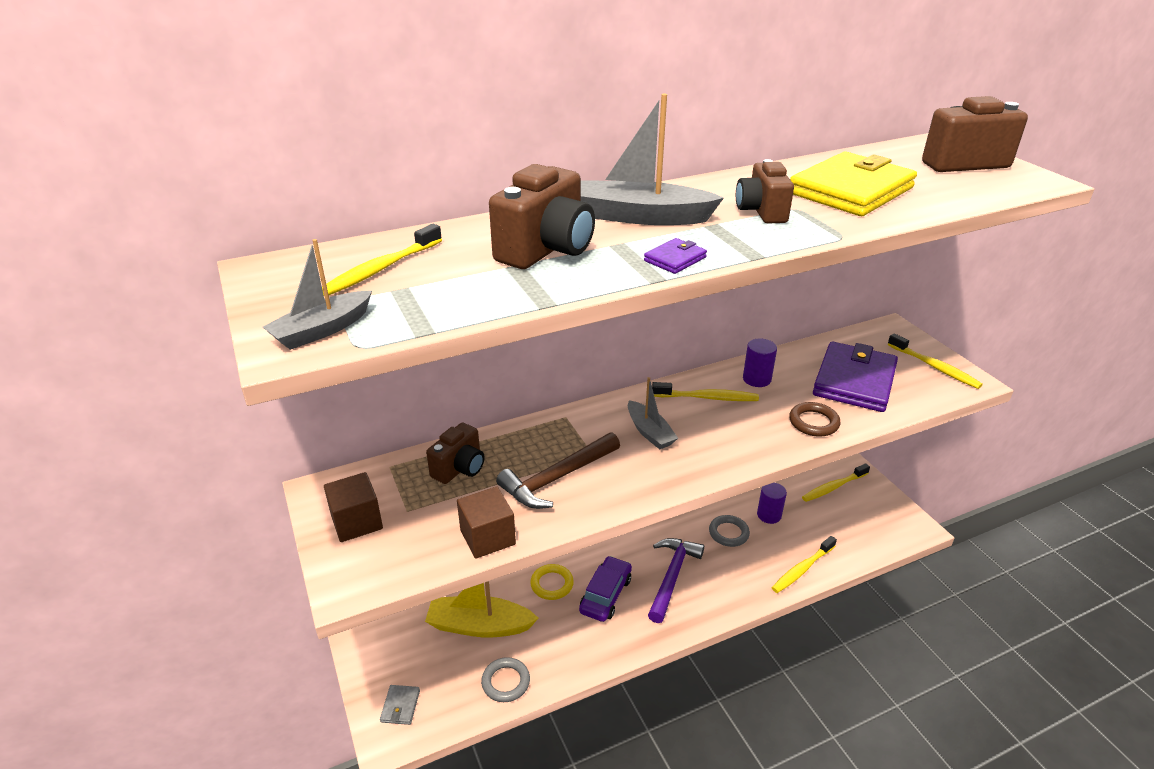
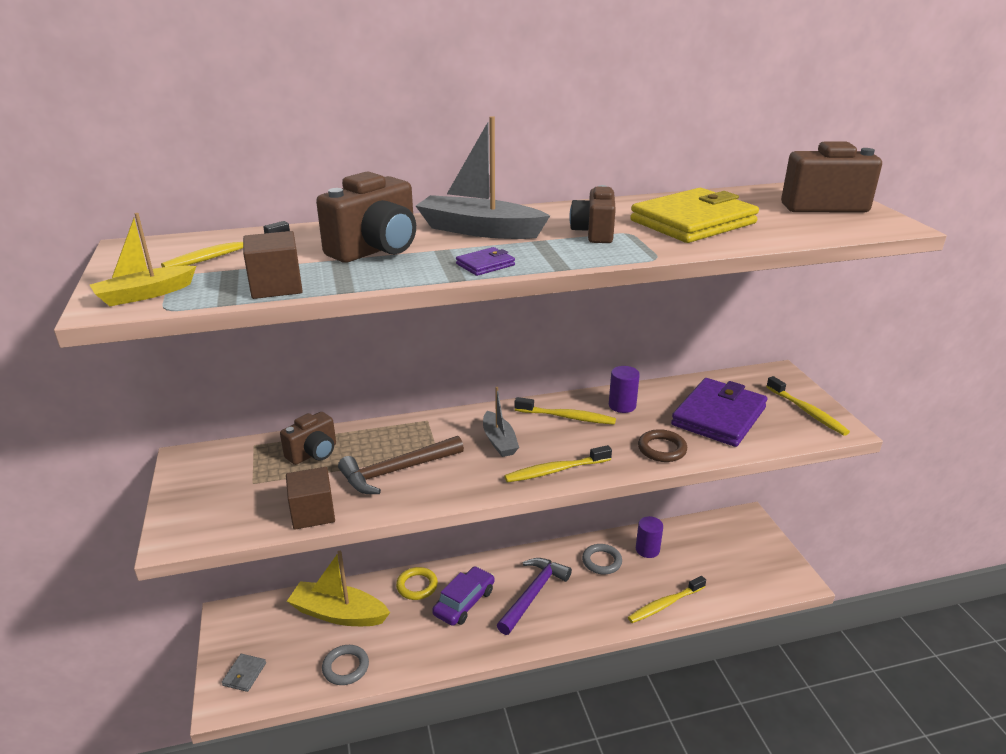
camera: 10 degrees right, 5 degrees down
(322, 330) = (145, 294): grey boat -> yellow boat
(357, 522) = (206, 487): brown cube -> brown cube (276, 287)
(833, 487) = (721, 531): yellow toothbrush -> yellow toothbrush (555, 470)

